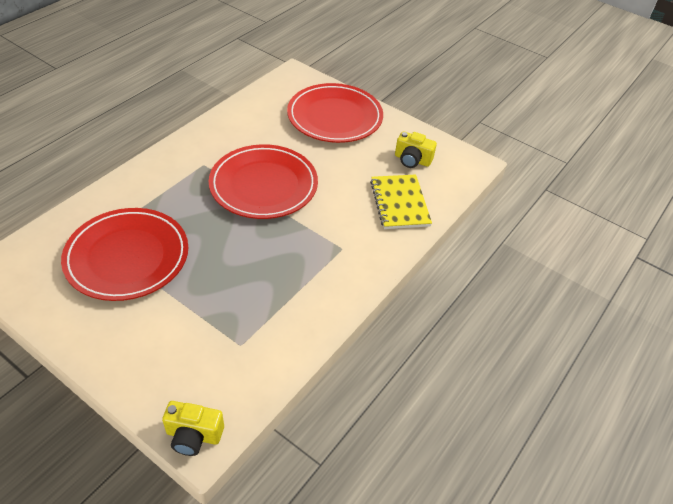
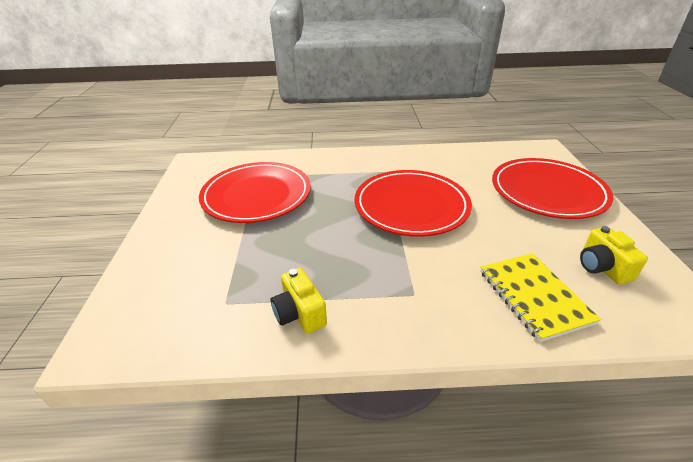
camera: 55 degrees right, 10 degrees down
(193, 435) = (99, 339): yellow camera -> yellow camera (299, 314)
(399, 203) = (533, 296): yellow notebook -> yellow notebook turned 60 degrees counterclockwise

